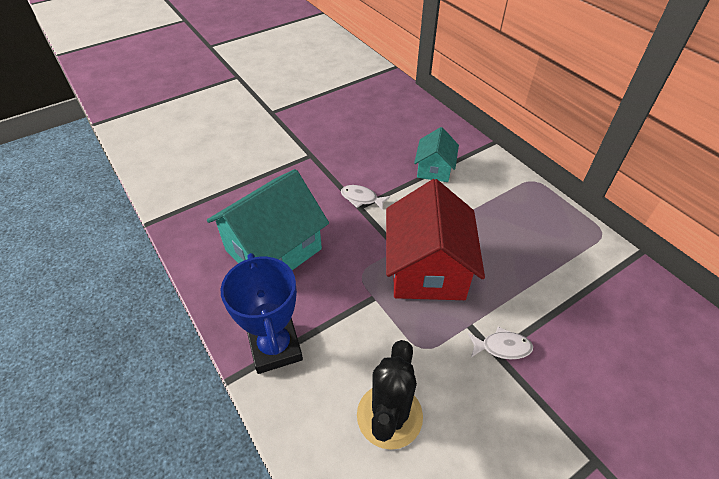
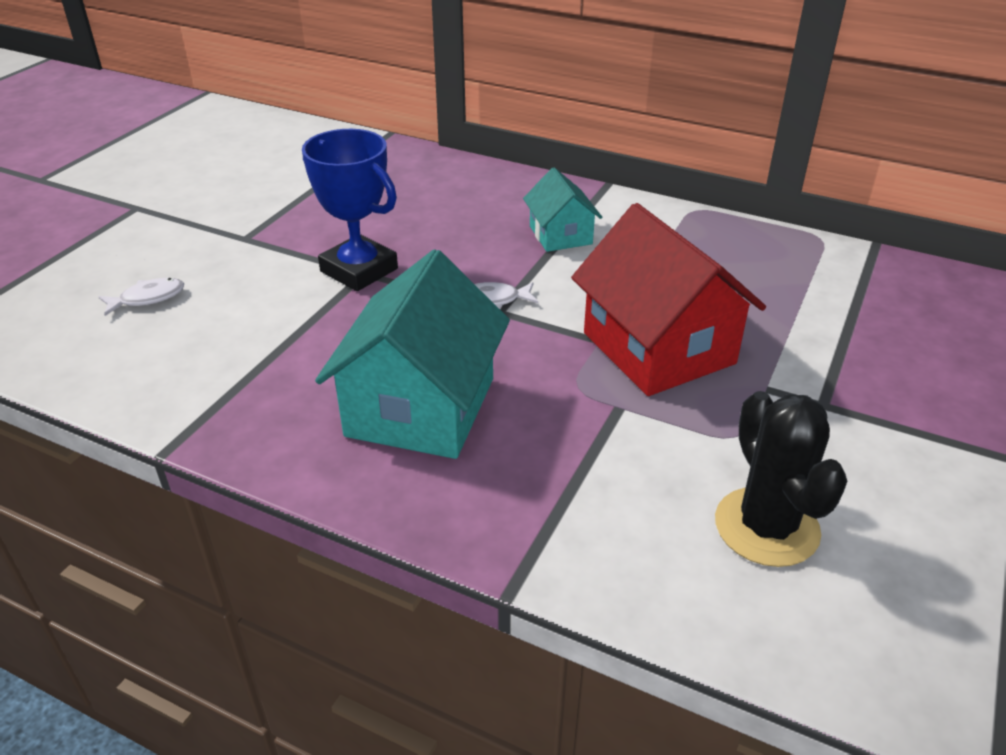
camera: 30 degrees left, 10 degrees down
(275, 347) = (540, 522): blue trophy -> blue trophy (359, 270)
(502, 347) = (824, 395): white fish -> white fish (148, 298)

